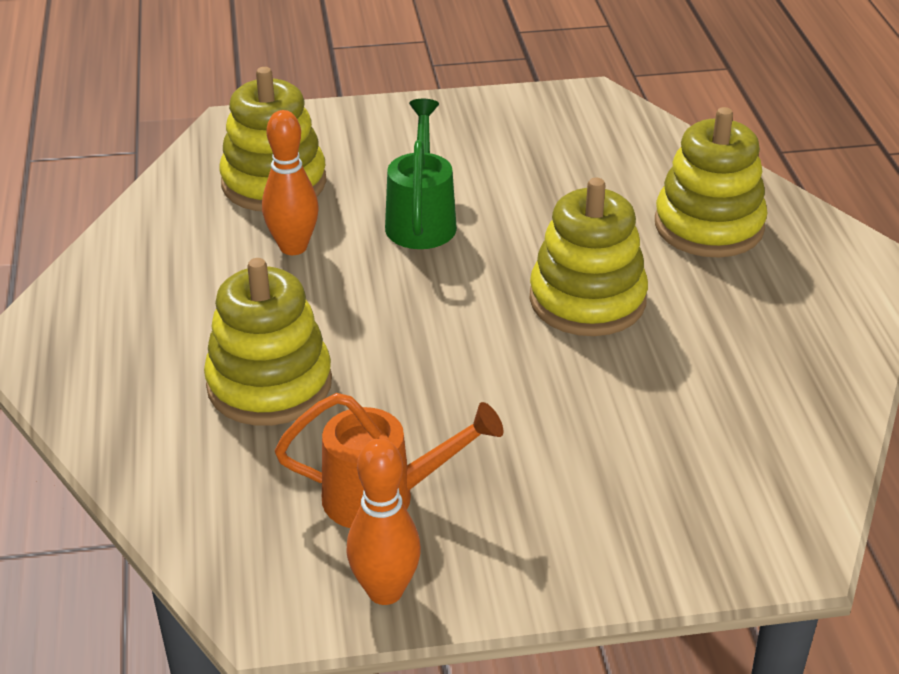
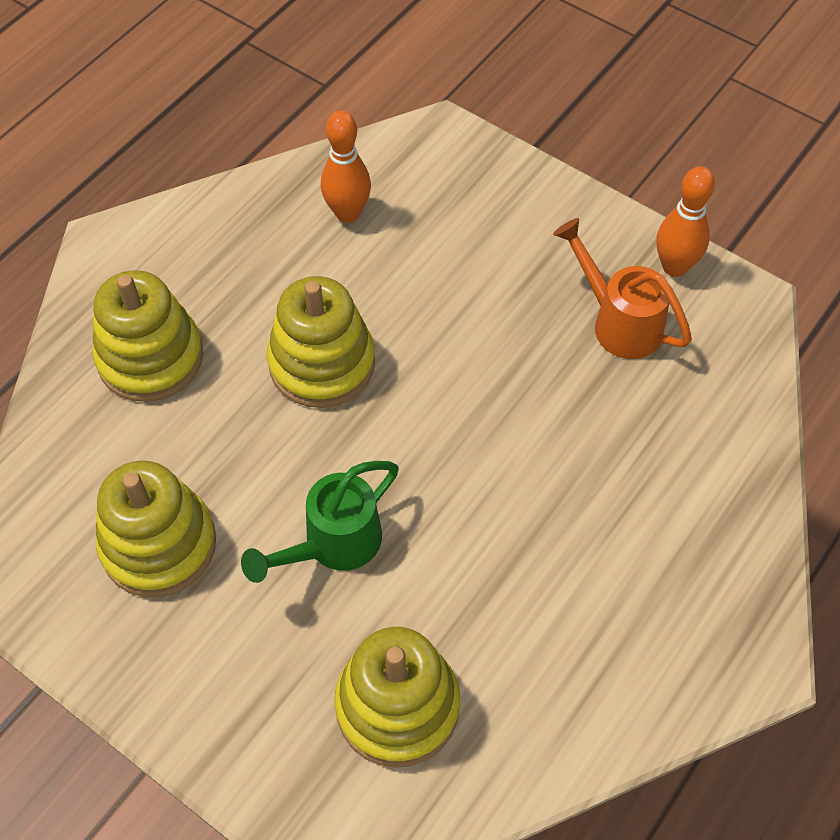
camera: 135 degrees left, 20 degrees up
(269, 384) = (609, 465): yellow stacking toy -> yellow stacking toy (158, 544)
(293, 247) = (462, 599): orange bowling pin -> orange bowling pin (347, 213)

